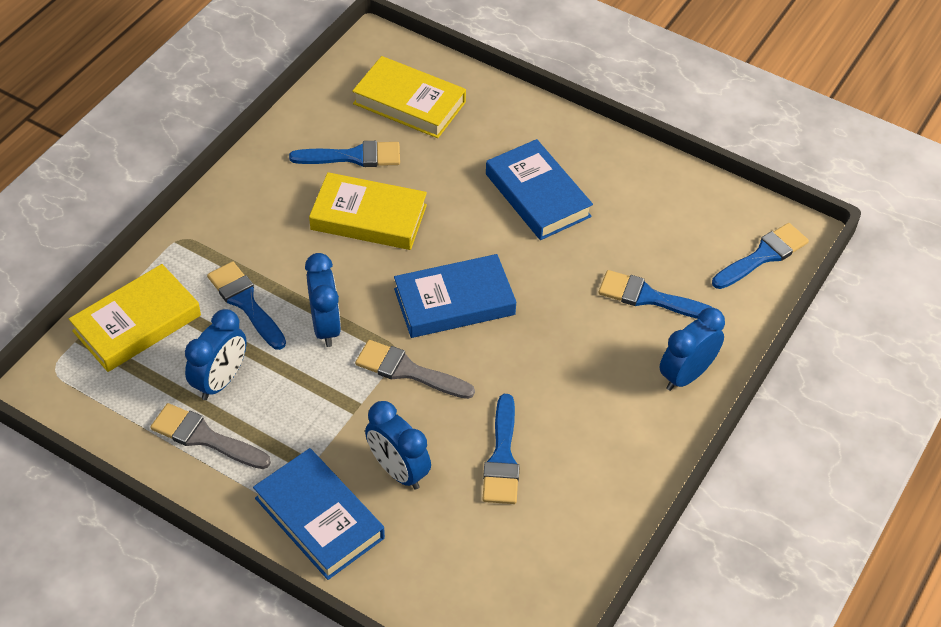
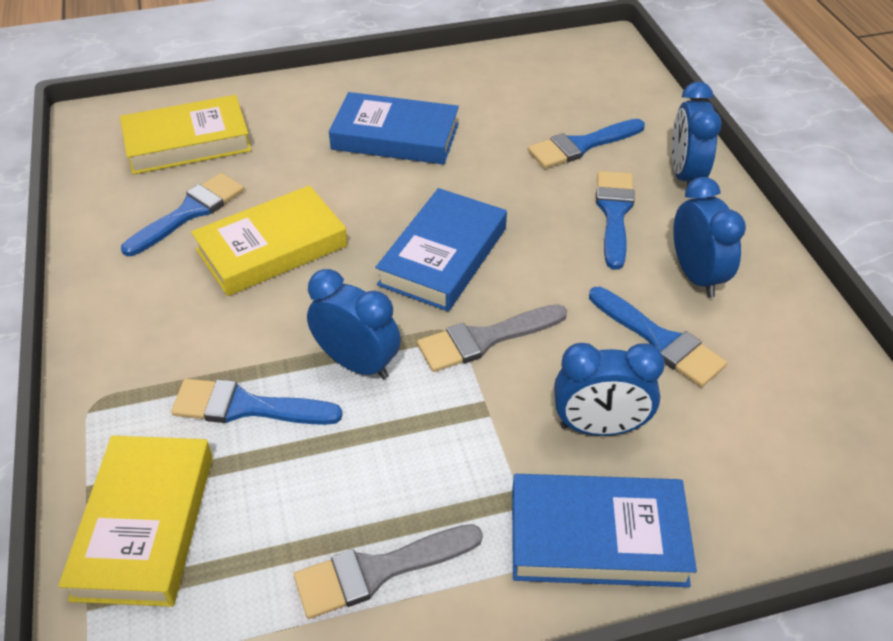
camera: 45 degrees left, 5 degrees down
(220, 381) = (319, 500): blue clock -> blue clock (696, 276)
(763, 256) = (610, 69): blue brush -> blue brush (614, 213)

